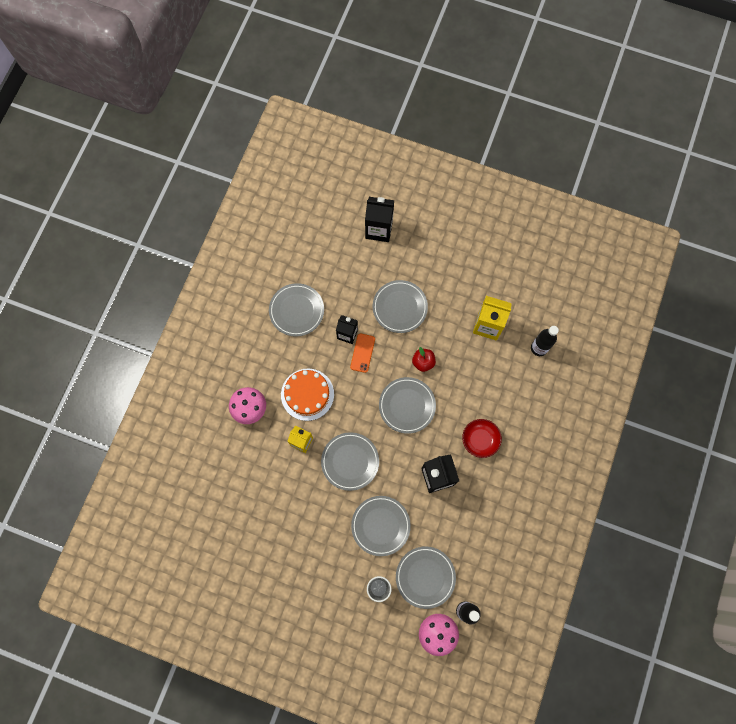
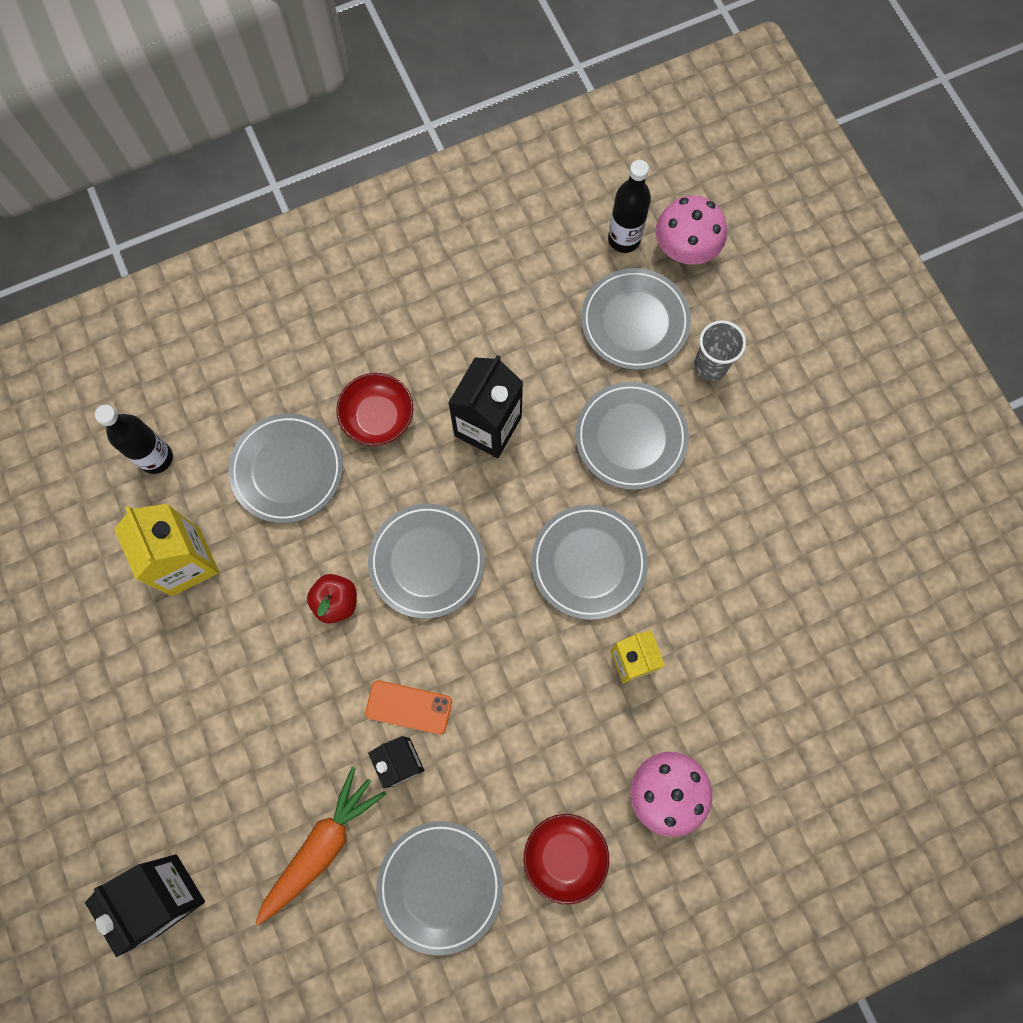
camera: 135 degrees left, 0 degrees up
(265, 357) = (565, 856): none -> red bowl
(307, 394) = (555, 726): orange cake -> none
(346, 286) = (322, 846): none -> orange carrot
(362, 353) = (408, 707): orange phone -> orange phone turned 45 degrees clockwise
(400, 307) = (278, 722): grey plate -> grey plate (287, 470)

